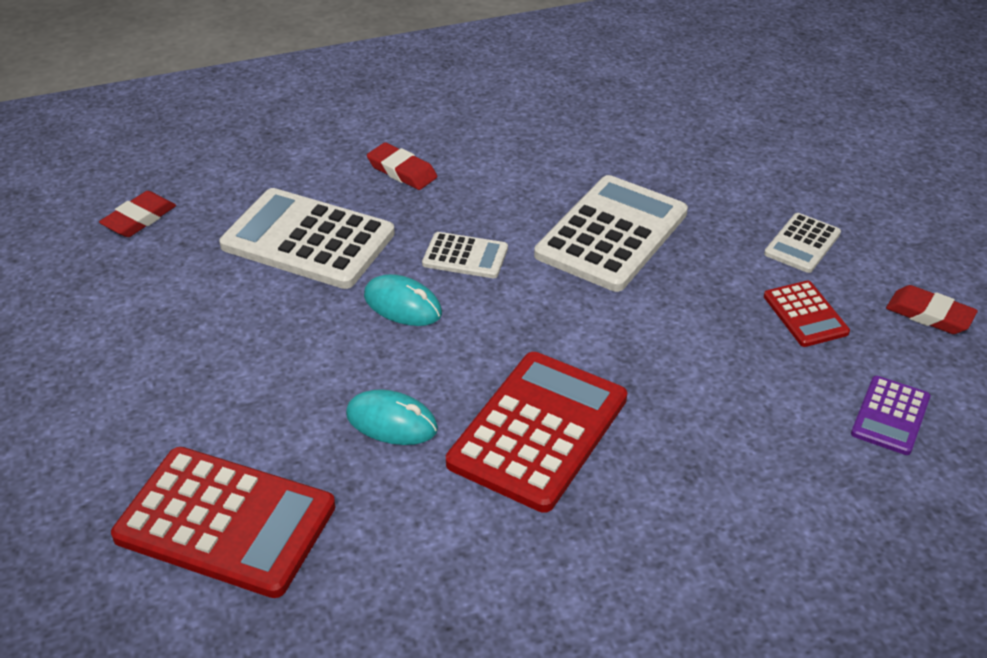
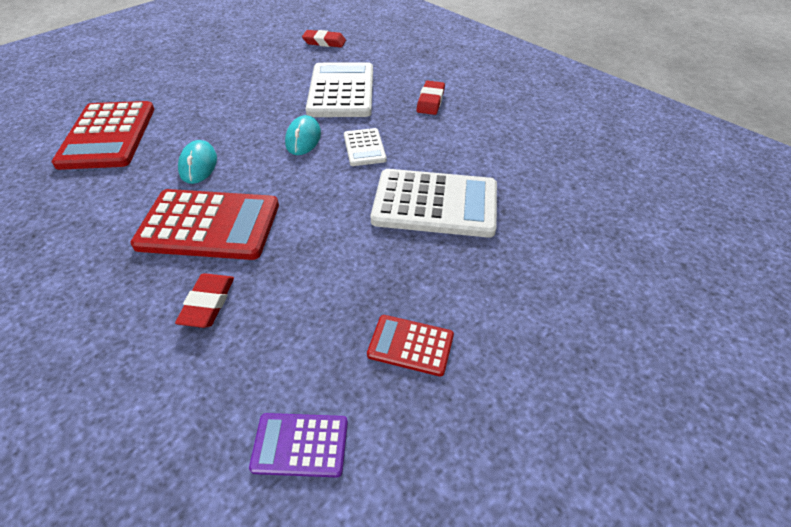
camera: 65 degrees right, 5 degrees up
(802, 244) = (509, 321): white calculator -> none
(805, 314) = (410, 345): red calculator -> red calculator turned 60 degrees clockwise
(929, 315) = (471, 453): red eraser -> red eraser (208, 303)

